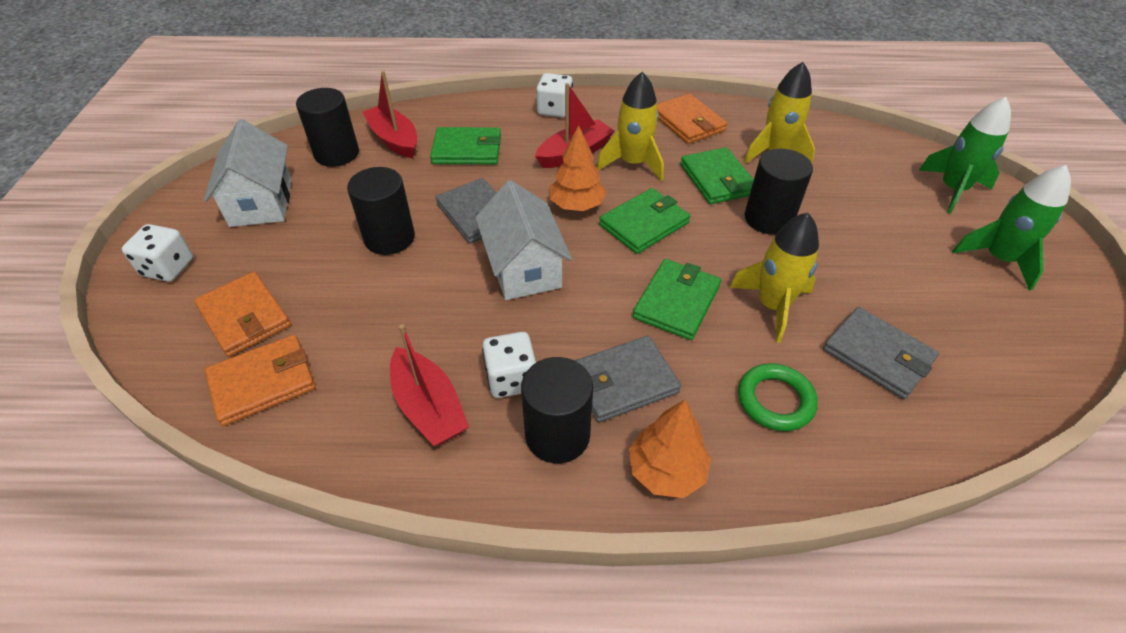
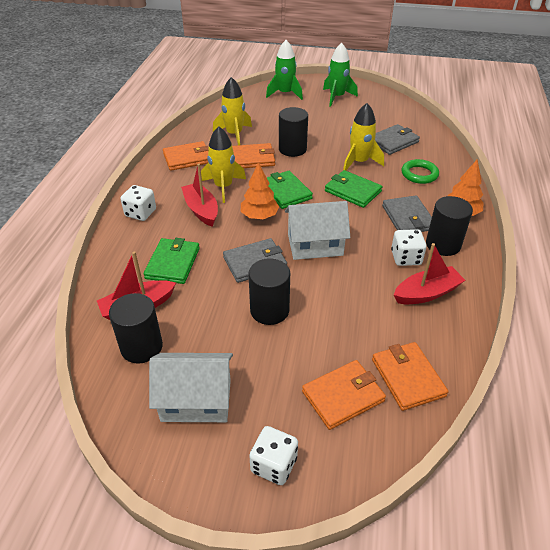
camera: 80 degrees left, 5 degrees down
(717, 179) = (252, 158): green wallet -> orange wallet

